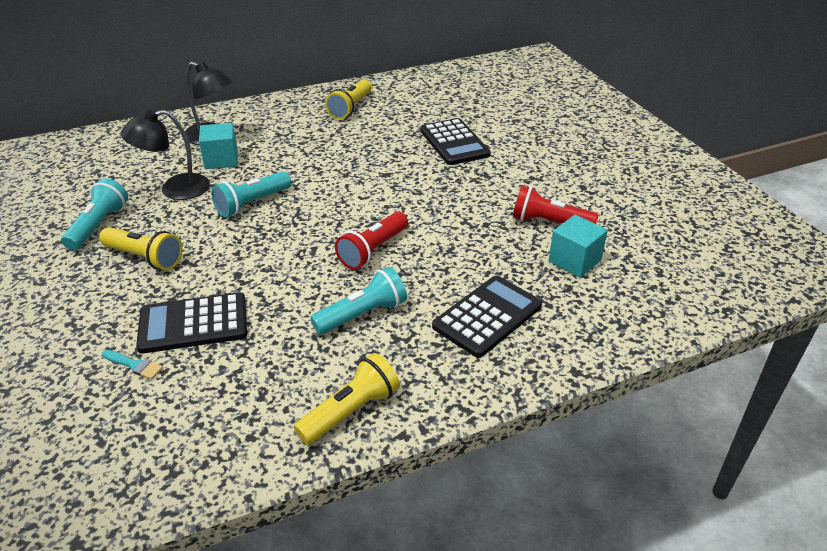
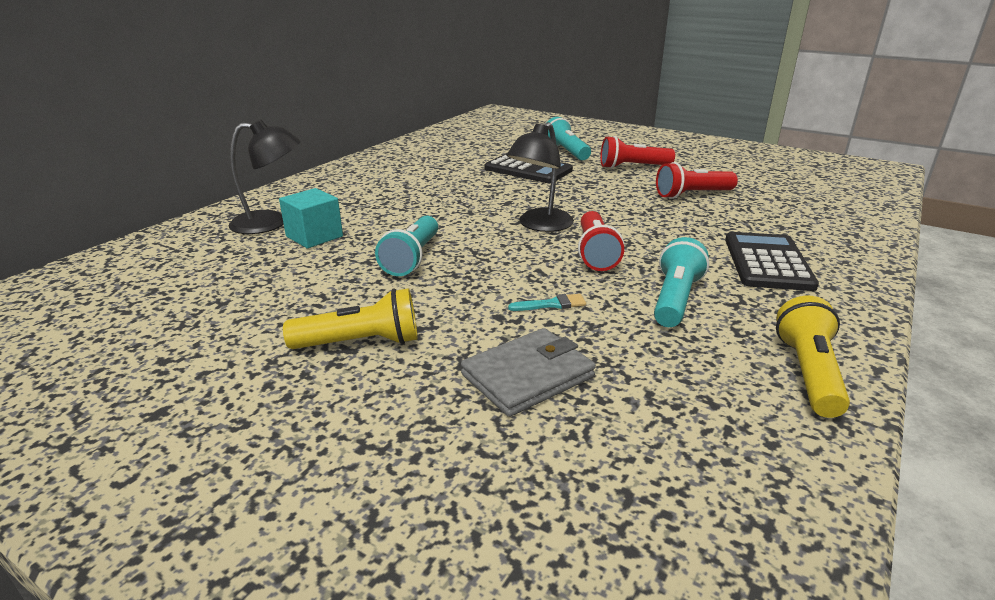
camera: 35 degrees left, 10 degrees down
(98, 225) = (242, 336): turquoise flashlight -> turquoise flashlight (566, 152)
(134, 365) = (528, 446): turquoise brush -> turquoise brush (552, 304)
(175, 189) = (296, 274): black lamp -> black lamp (540, 225)
(193, 324) = (527, 376): black calculator -> grey wallet
(350, 108) = (392, 170): yellow flashlight -> none
(550, 170) = (632, 167): none -> red flashlight
(574, 260) = (752, 210): turquoise cube -> none

